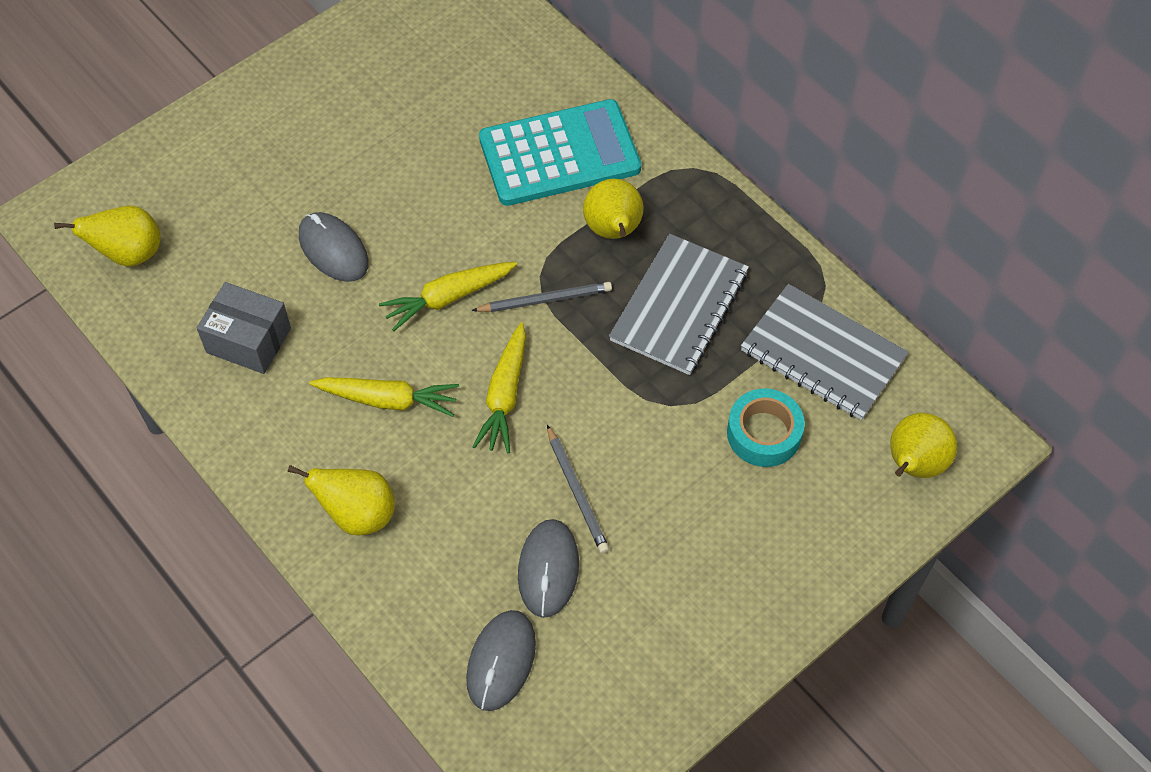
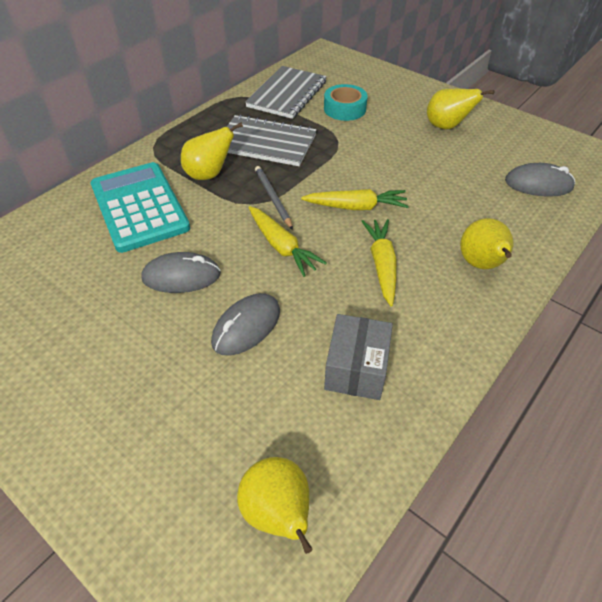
camera: 100 degrees left, 10 degrees down
(548, 569) = (469, 173): grey mouse -> grey mouse (181, 276)
(577, 492) = (412, 168): grey pencil -> none
(913, 465) = (345, 67): yellow pear -> yellow pear (446, 126)

